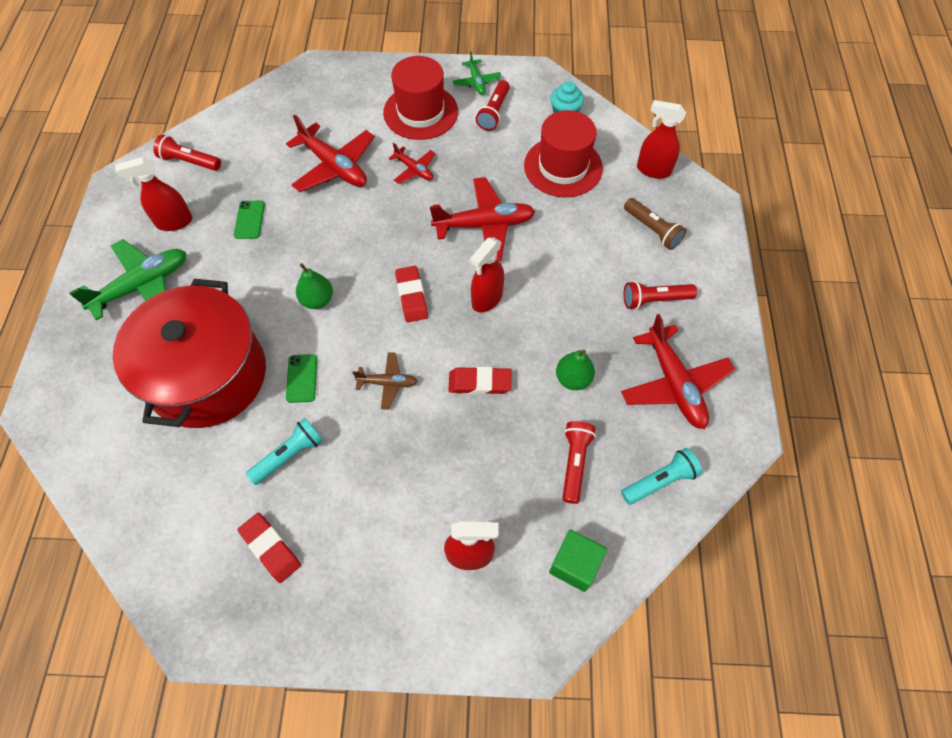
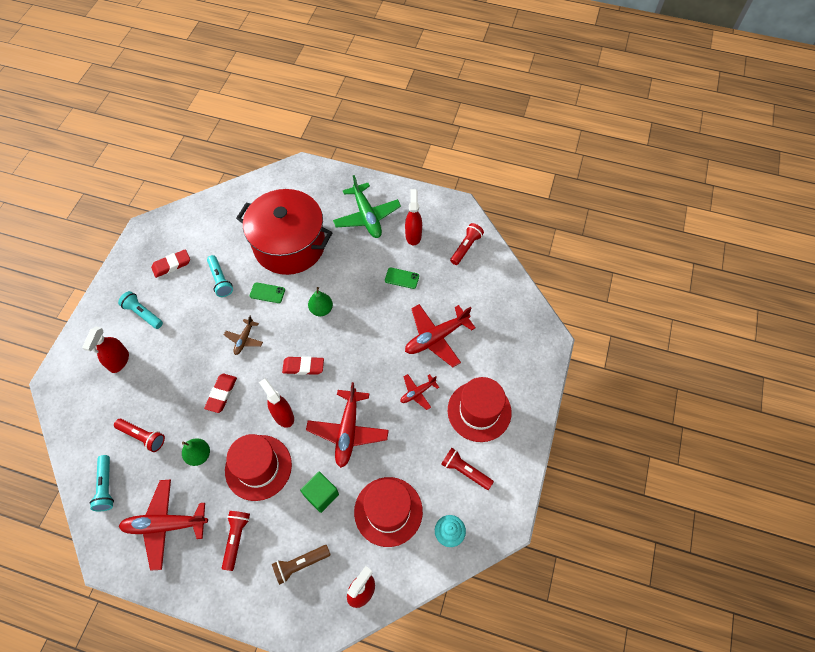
camera: 105 degrees right, 0 degrees up
(376, 555) = (143, 314): none -> turquoise flashlight
(476, 82) = (506, 466): green plane -> none
(563, 305) = (258, 467): none -> red hat
(574, 565) = (85, 416): green cube -> green cube (321, 495)

